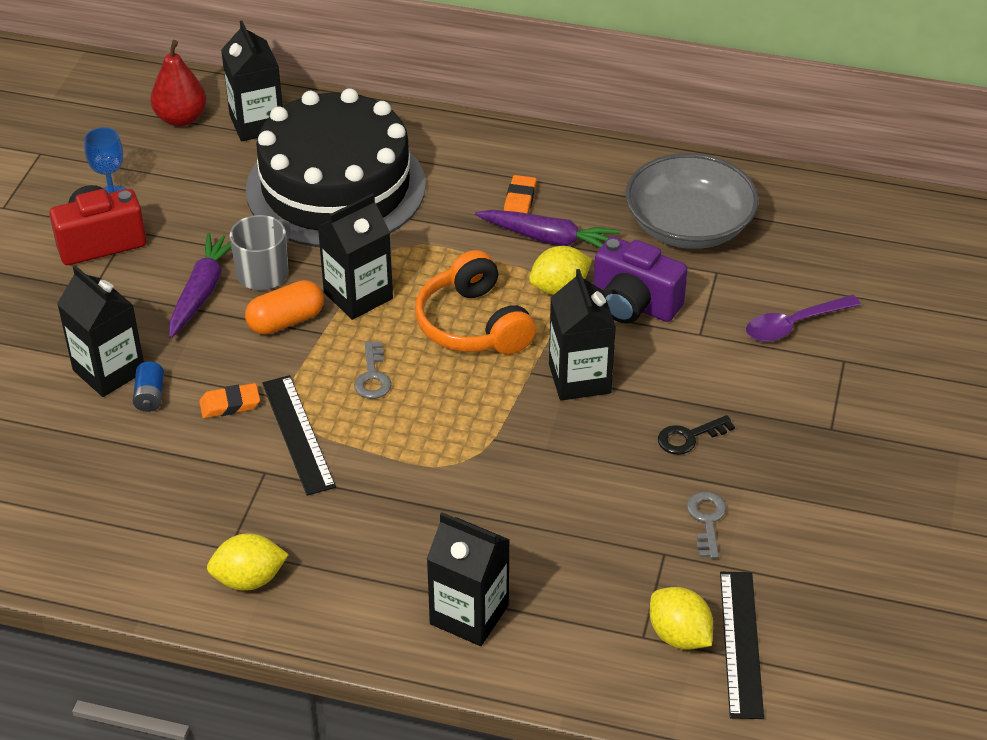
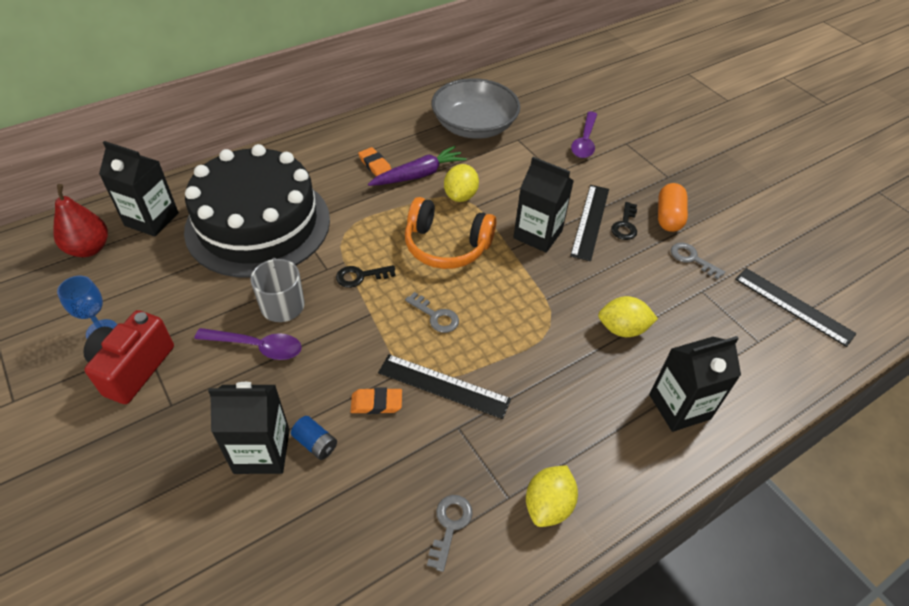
camera: 50 degrees left, 5 degrees up
(162, 528) = (450, 526): none -> grey key
(202, 292) = (256, 346): purple carrot -> purple spoon
(230, 404) = (376, 403): orange eraser -> orange eraser turned 60 degrees clockwise
(286, 321) = (338, 323): orange capsule -> orange capsule (668, 217)
(358, 296) = (360, 276): black carton -> black key
(634, 304) = (506, 179): purple camera -> none
(656, 406) = (590, 221): none -> black ruler
(679, 635) = (769, 326): yellow lemon -> yellow lemon (622, 329)

